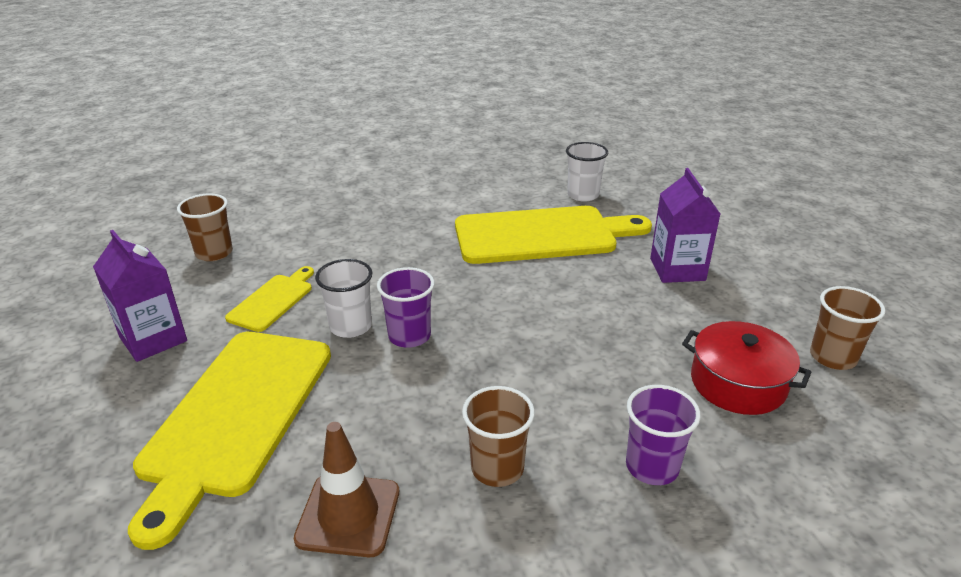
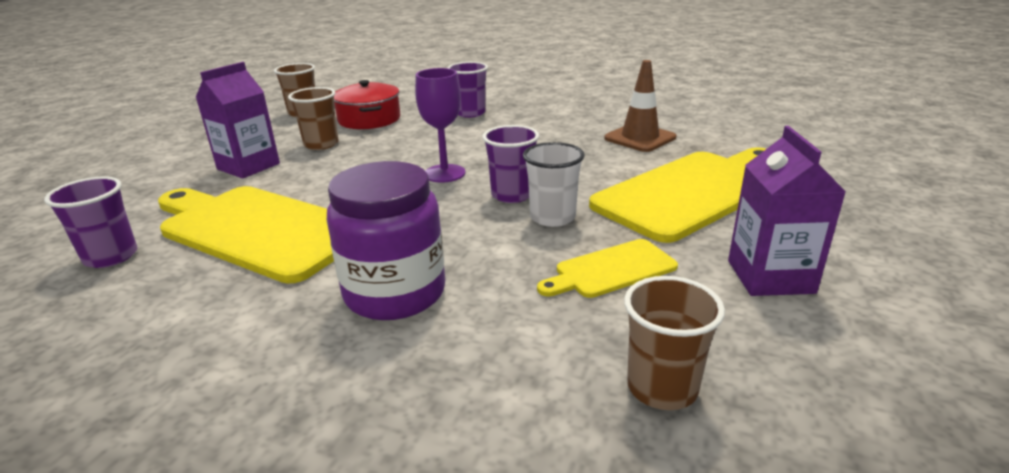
camera: 140 degrees left, 5 degrees down
(394, 239) = (395, 293): none -> purple jar
(497, 468) = (543, 130): brown cup -> brown cup (321, 144)
(503, 335) = (444, 173): none -> purple goblet
(583, 195) = (111, 257): white cup -> purple cup

